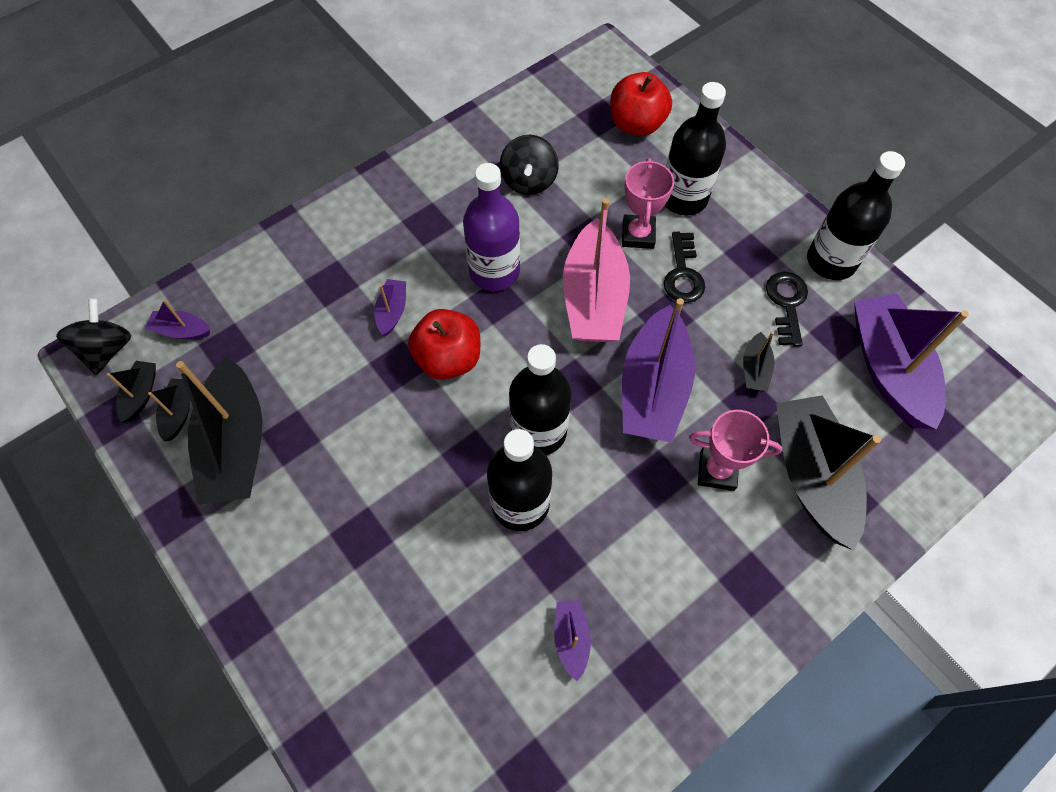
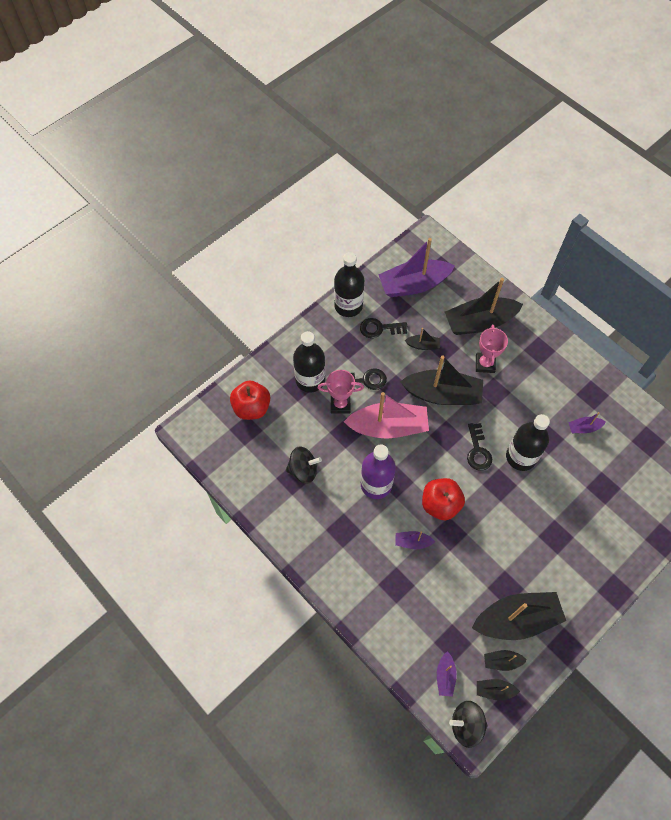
camera: 95 degrees left, 0 degrees up
(539, 431) = (478, 451): black bottle -> black key
(653, 388) = (442, 394): purple boat -> black boat

